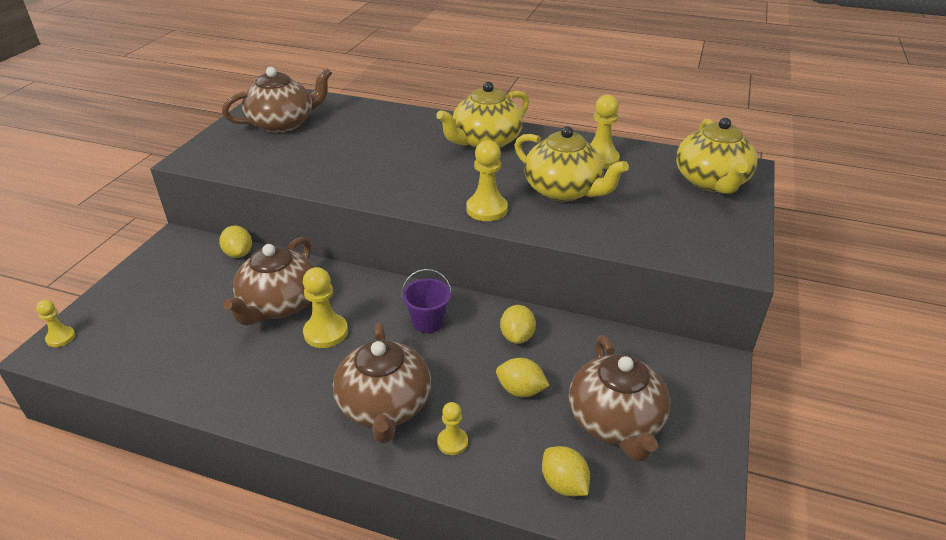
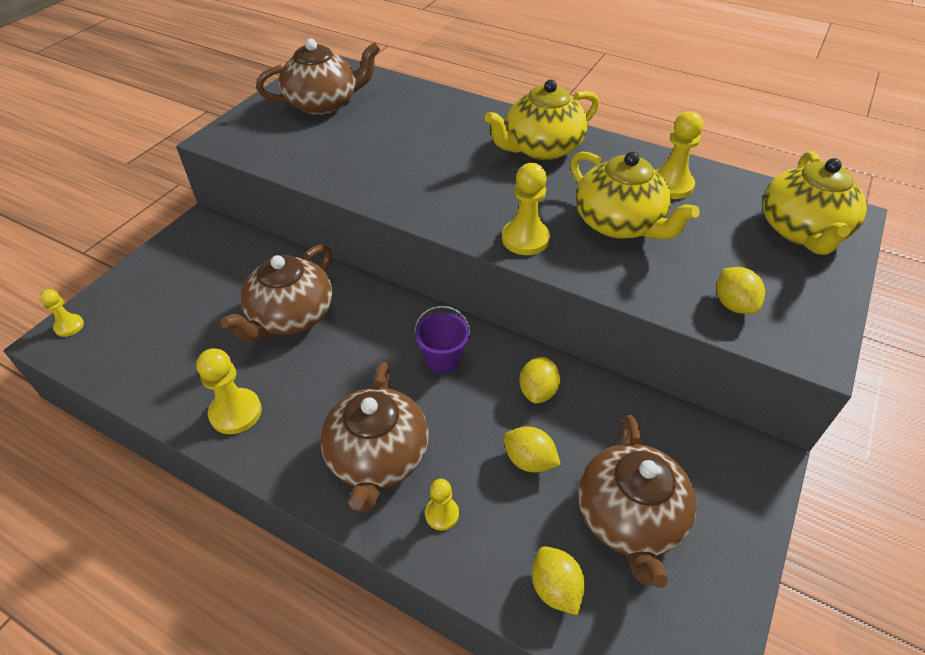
camera: 10 degrees right, 10 degrees up
(239, 253) = (261, 249): yellow lemon -> yellow lemon (733, 304)
(326, 332) = (332, 357): yellow pawn -> yellow pawn (235, 412)

